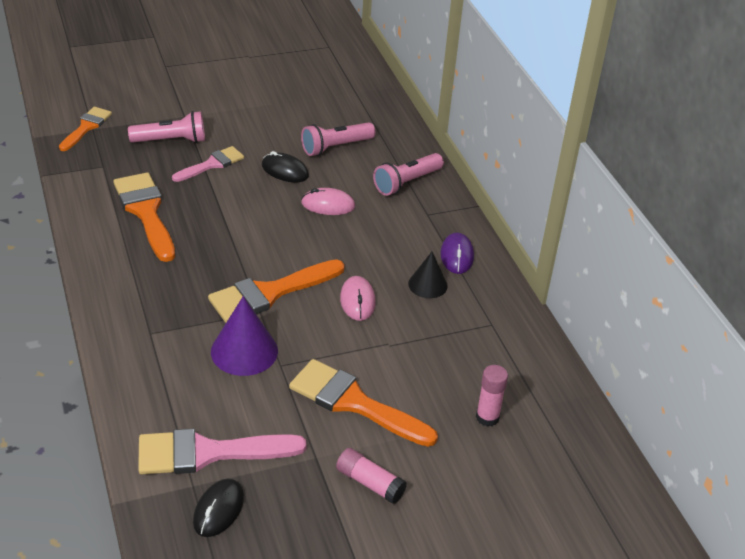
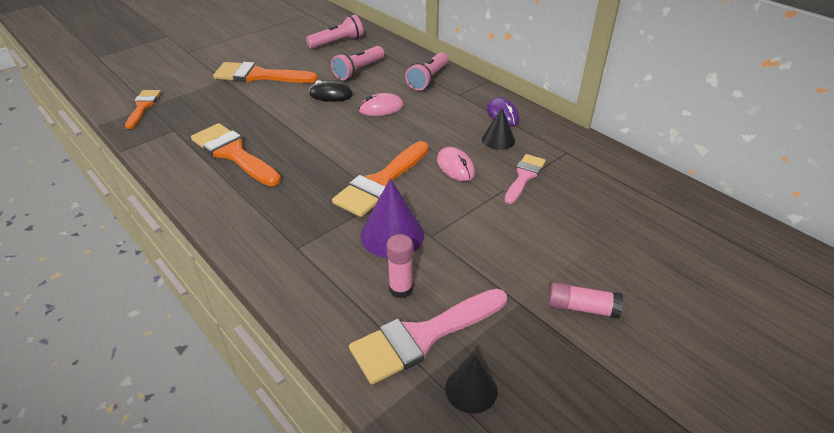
camera: 20 degrees left, 0 degrees up
(171, 140) = (224, 98): pink flashlight -> pink flashlight (337, 42)
(212, 164) = (269, 105): pink brush -> pink brush (524, 176)
(218, 510) = (471, 389): black mouse -> black cone
(354, 402) = (514, 245): orange brush -> orange brush (259, 76)
(487, 417) = (623, 219): pink glue stick -> pink glue stick (401, 289)

